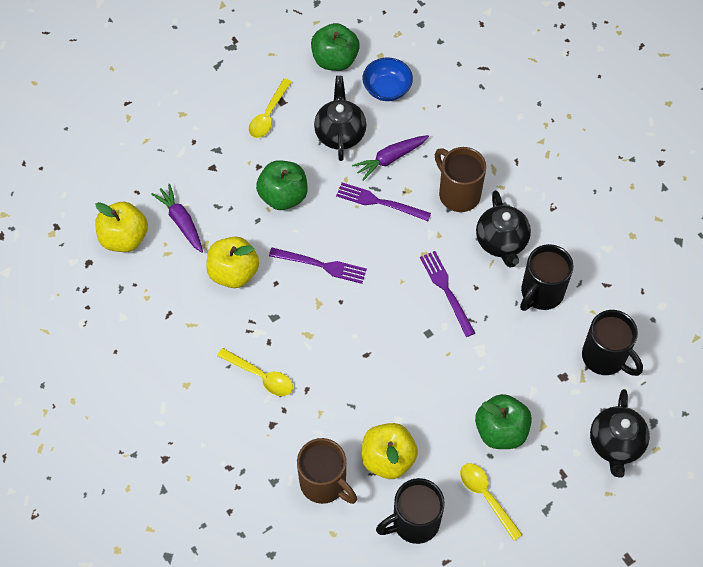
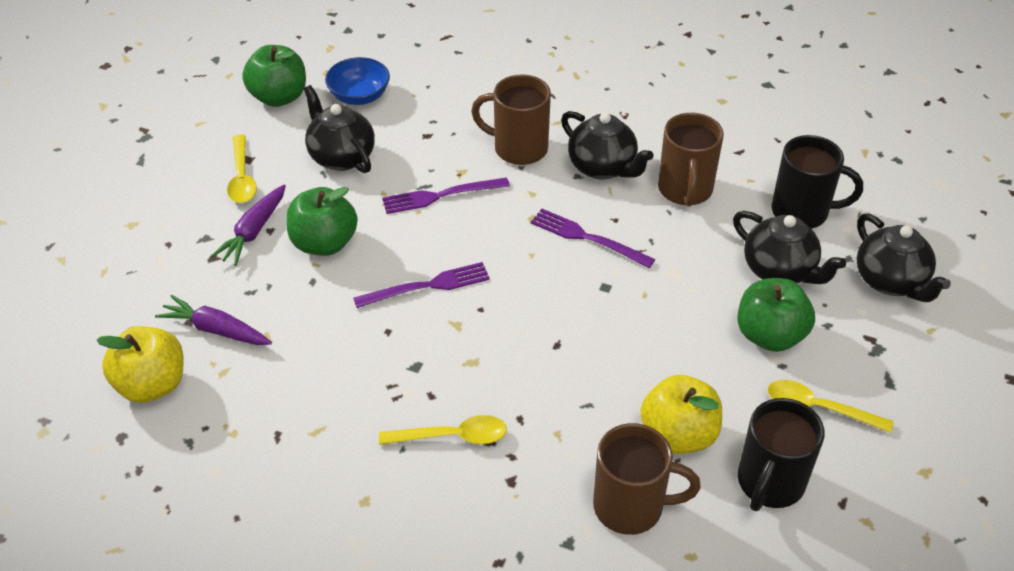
camera: 35 degrees left, 15 degrees down
(233, 272) = (326, 347): yellow apple -> none
(390, 159) = (417, 153): purple carrot -> purple carrot (253, 231)
(541, 293) = (685, 190): black mug -> brown mug
(549, 390) = (779, 270): none -> black teapot

